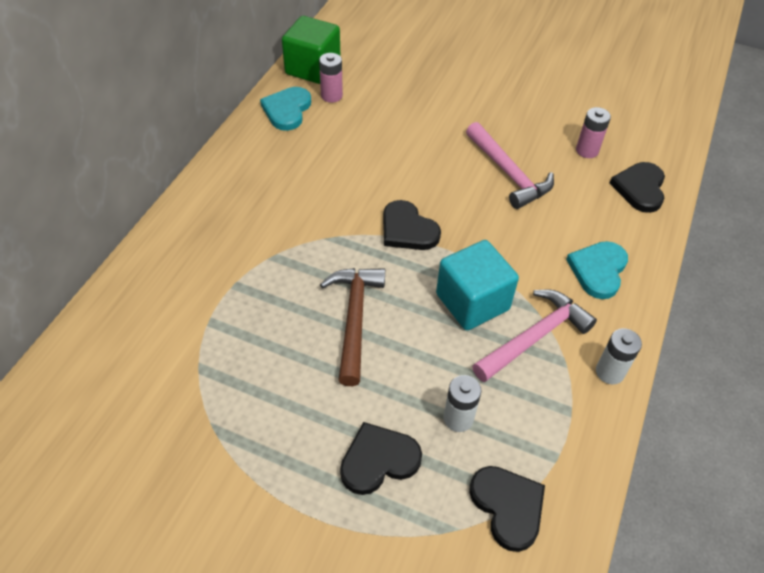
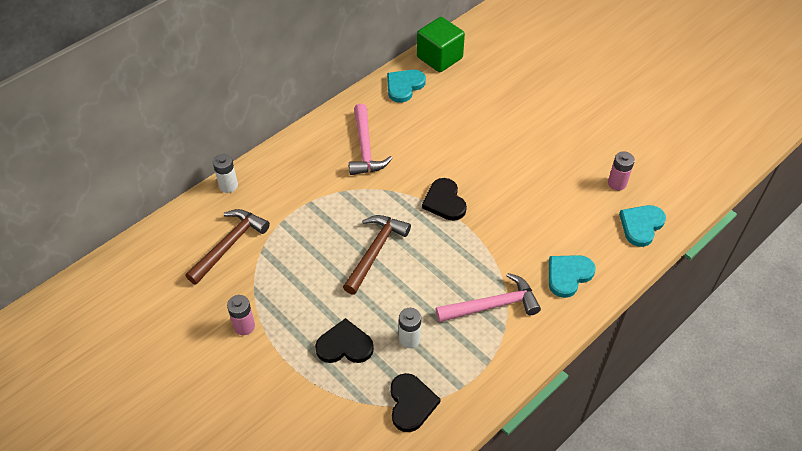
camera: 25 degrees right, 0 degrees up
(148, 378) = (229, 245): none -> brown hammer
(331, 96) = (442, 84): pink battery -> pink battery (244, 326)
(472, 302) = (462, 267): turquoise cube -> none
(508, 173) = (543, 182): pink hammer -> pink hammer (365, 148)
(610, 372) = (532, 347): white battery -> white battery (228, 186)
(640, 188) = (641, 225): black heart -> turquoise heart

